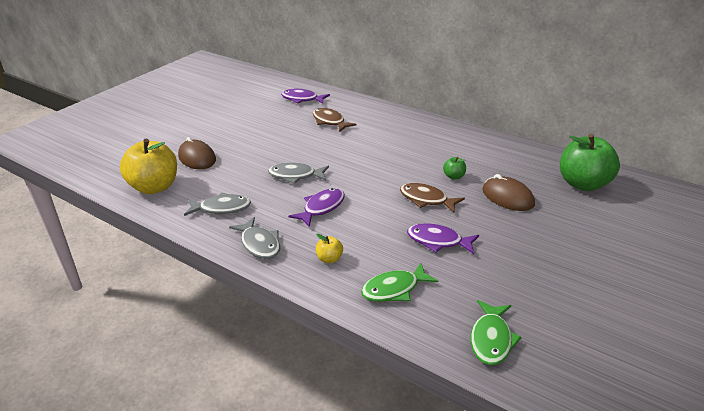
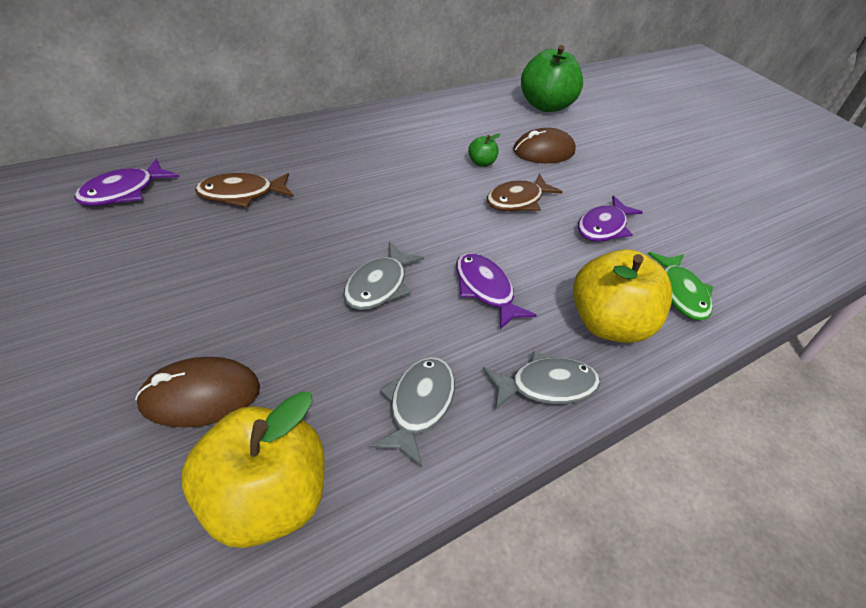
camera: 75 degrees left, 10 degrees up
(329, 259) = (607, 324): yellow apple -> yellow apple, size x2.34
(491, 339) = (766, 261): green fish -> none

